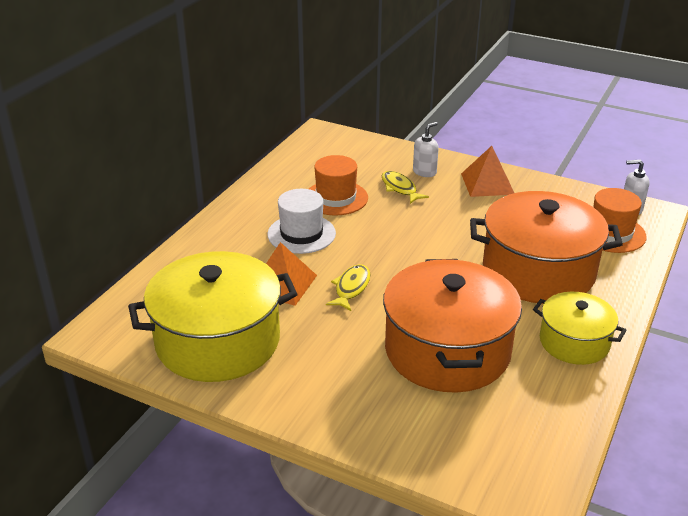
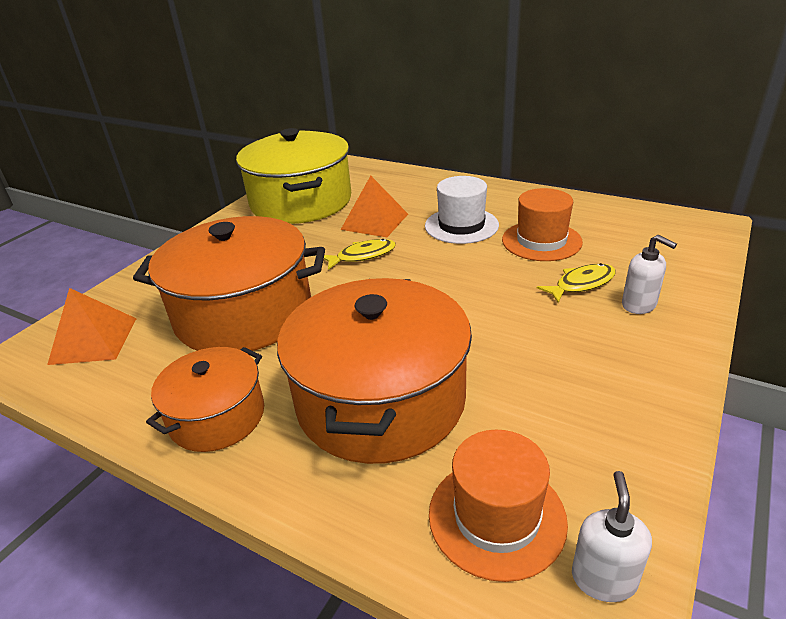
camera: 95 degrees right, 0 degrees up
(351, 288) = (362, 256): yellow fish -> yellow fish turned 45 degrees counterclockwise
(487, 183) = (630, 366): orange pyramid -> orange pyramid (94, 340)
(574, 342) = (217, 416): yellow pot -> orange pot

